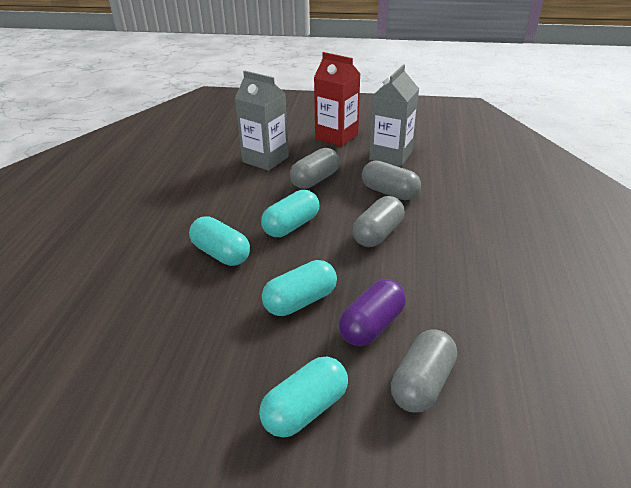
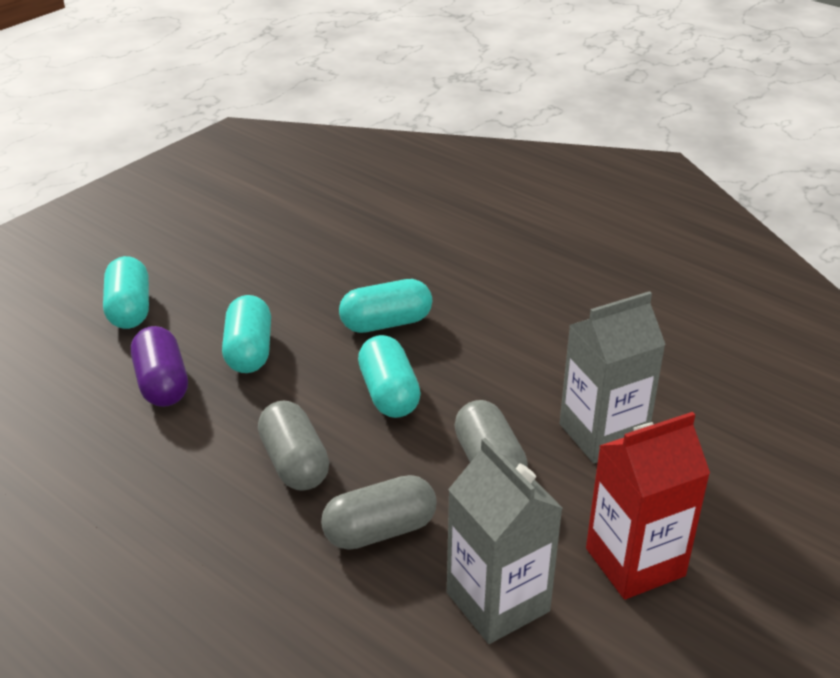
camera: 120 degrees right, 0 degrees up
(422, 383) = (67, 381): grey capsule -> none

